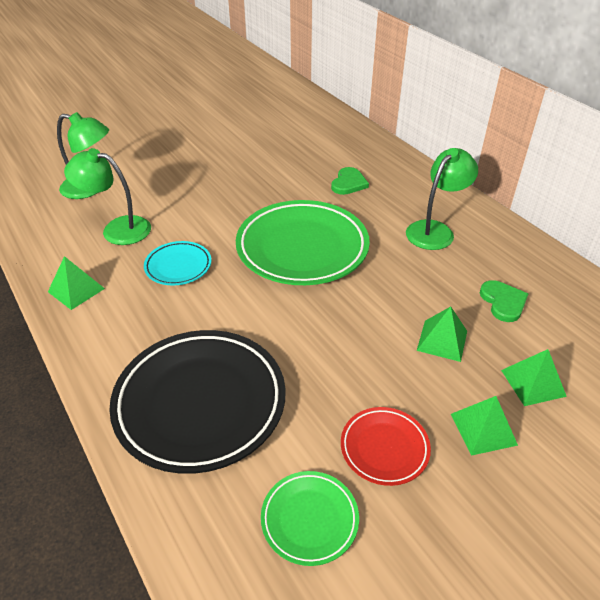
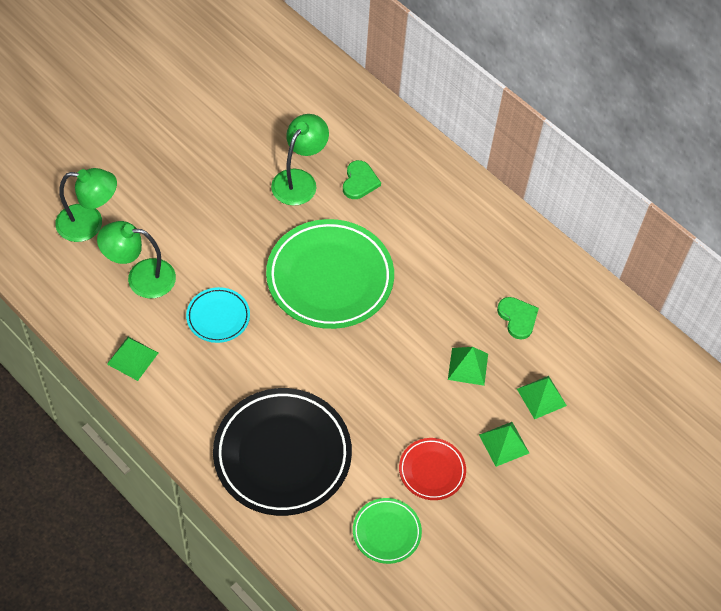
camera: 15 degrees left, 15 degrees up
(435, 230) = (453, 238): green lamp -> green lamp (299, 180)

